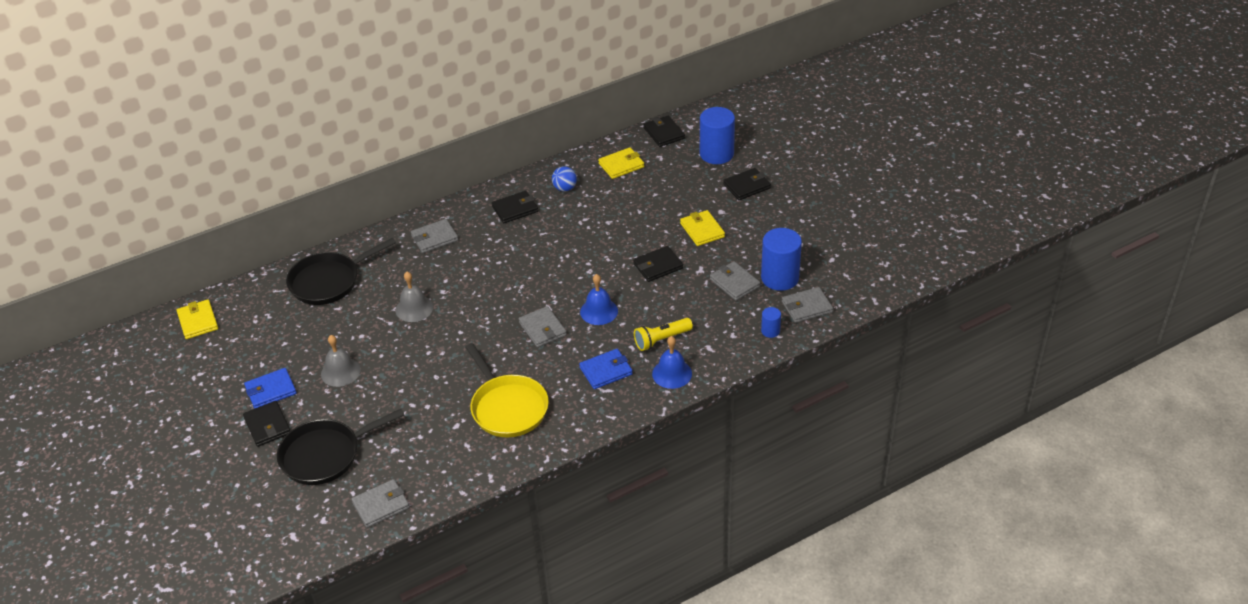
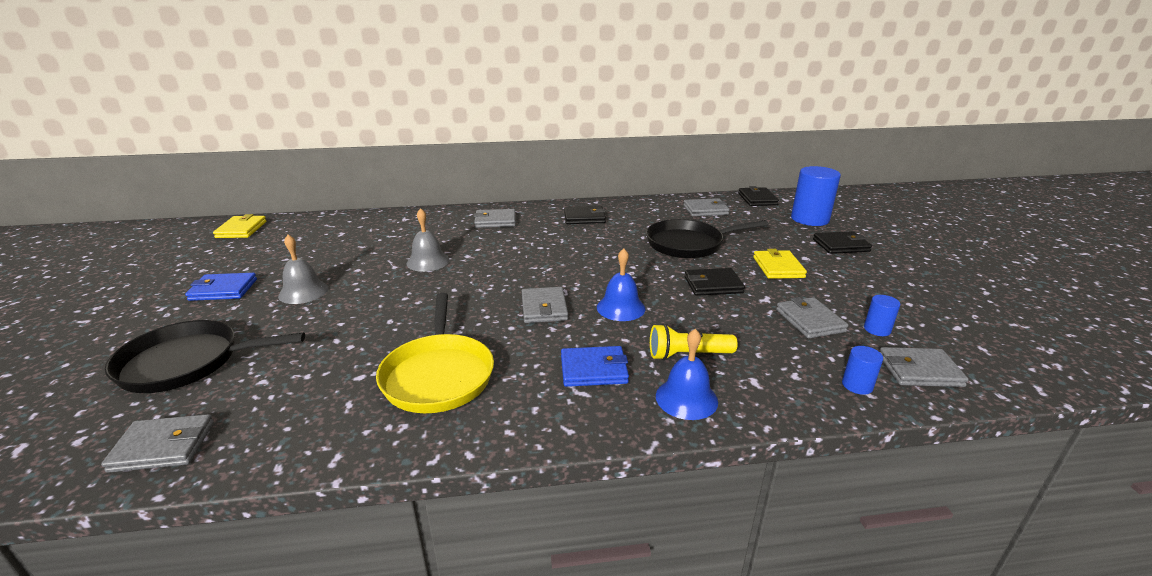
camera: 20 degrees right, 15 degrees down
(267, 426) = (177, 318): black wallet -> none
(329, 281) = (376, 228): black pan -> black pan (689, 244)
(565, 188) = (641, 214): blue ball -> none
(621, 165) = (705, 210): yellow wallet -> grey wallet
(780, 278) = (877, 329): blue cylinder -> blue cylinder, size x0.48

